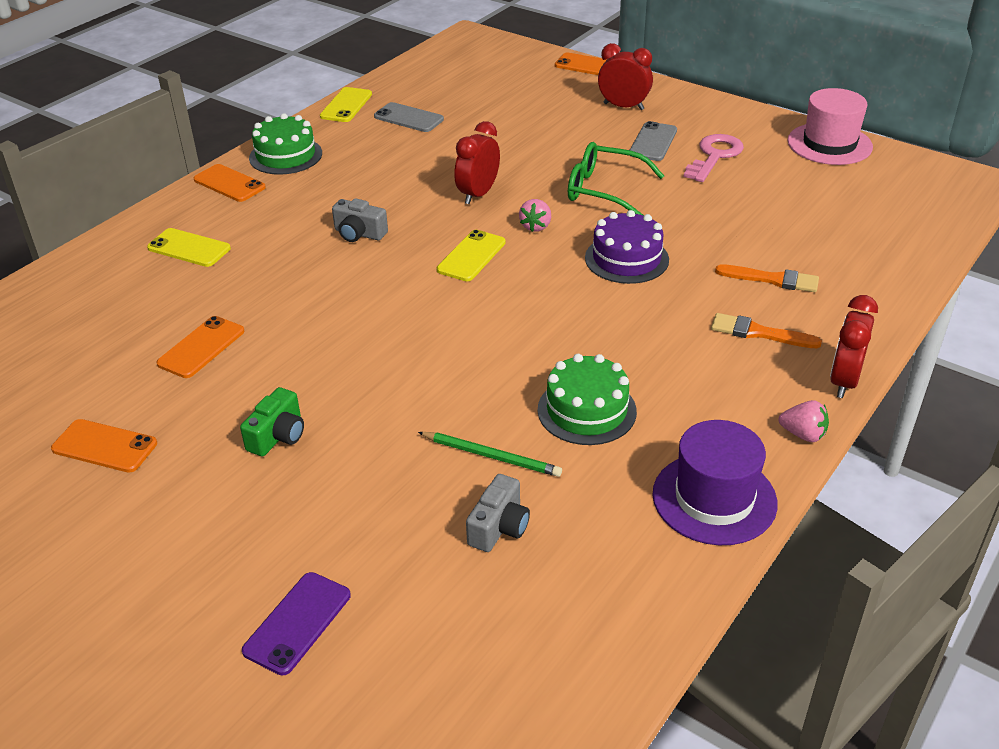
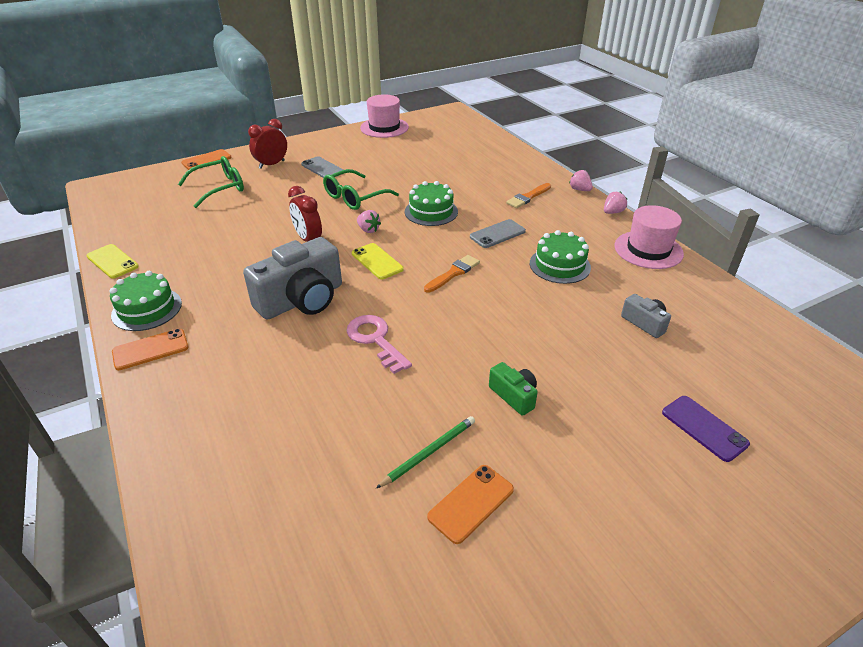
camera: 65 degrees left, 0 degrees up
(189, 248) = (226, 395): yellow phone -> none
(201, 347) = (378, 415): orange phone -> none
(359, 234) = (302, 300): grey camera -> grey camera, size x2.10
(408, 118) = (173, 240): grey phone -> grey phone (497, 234)
(491, 456) = (582, 309): green pencil -> green pencil (428, 452)
(534, 99) = (219, 188): none -> green glasses
(626, 259) = (431, 212): purple cake -> green cake
(714, 156) = (359, 157): pink key -> pink key (375, 340)
(714, 498) = (648, 250): purple hat -> pink hat
(772, 279) = (487, 179): orange brush -> orange brush (453, 273)
(844, 381) = (579, 190): red clock -> pink strawberry

